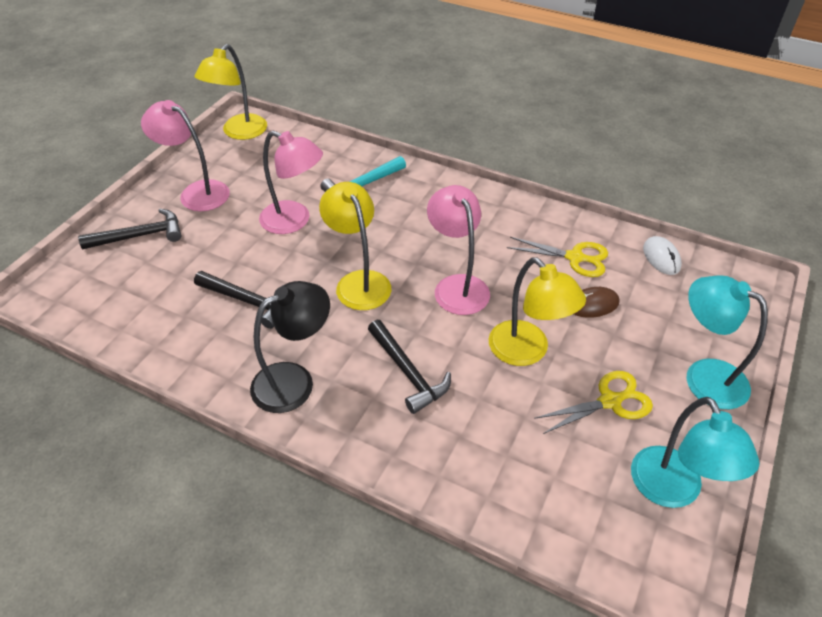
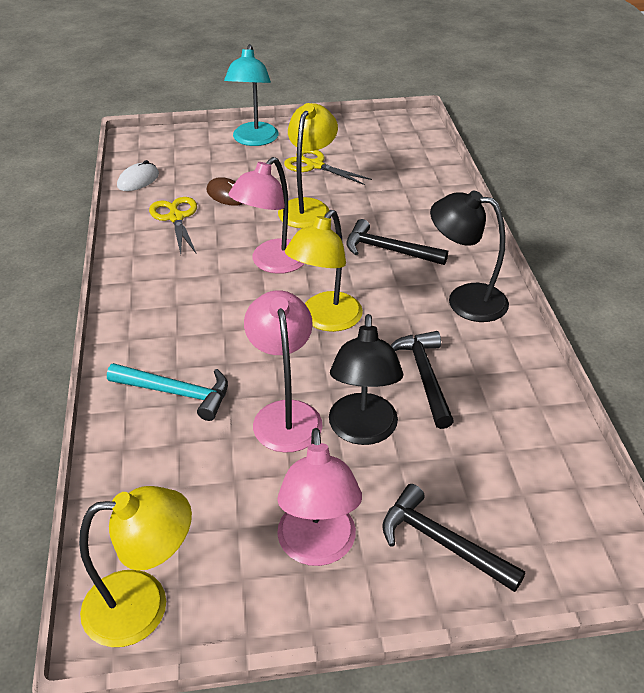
camera: 125 degrees left, 5 degrees down
(243, 246) = (362, 431): none -> black lamp
(408, 372) = (389, 250): black hammer -> black hammer turned 90 degrees counterclockwise
(672, 491) = (357, 133): turquoise lamp -> none

